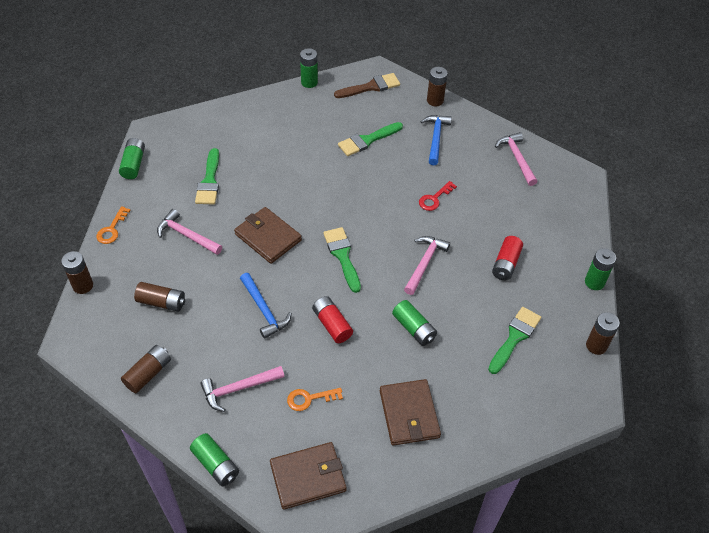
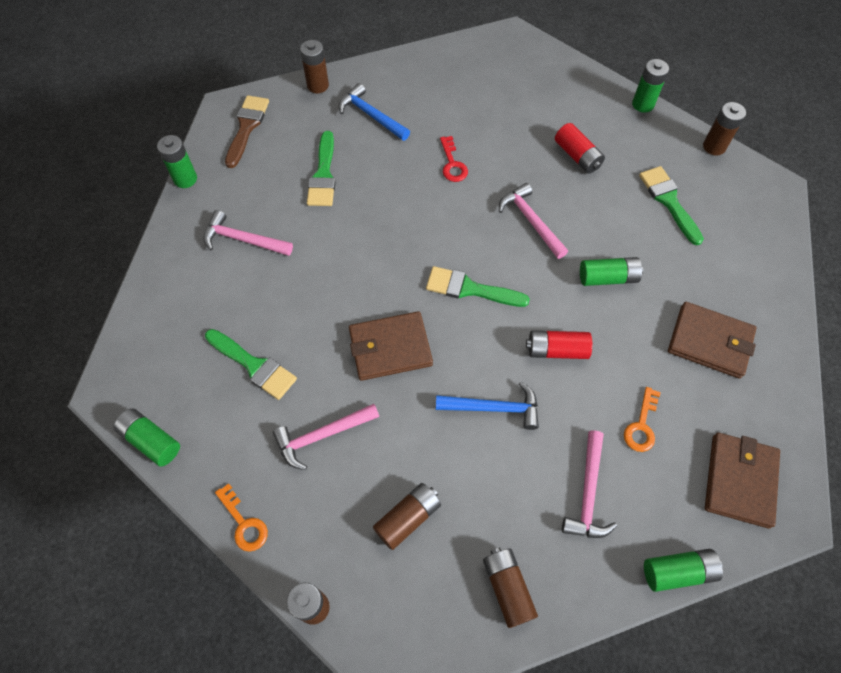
camera: 55 degrees left, 10 degrees up
(517, 158) = (452, 69): pink hammer -> pink hammer (243, 239)

